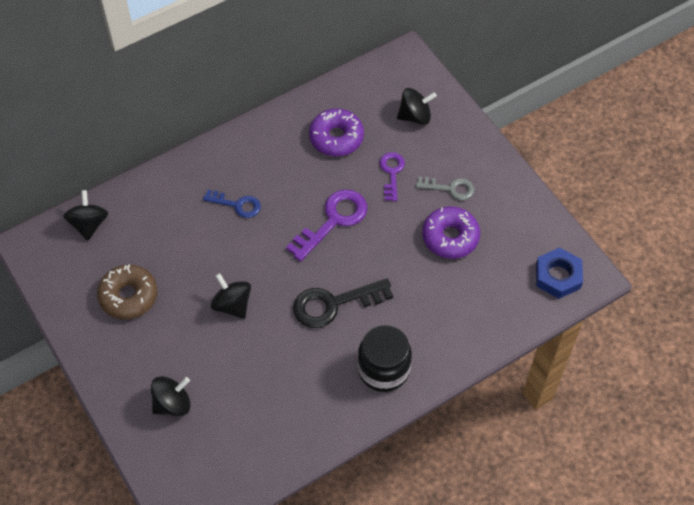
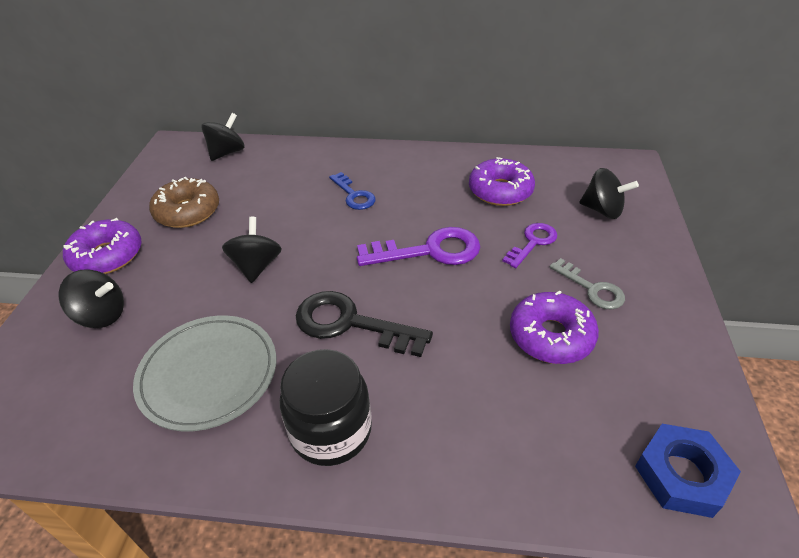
camera: 40 degrees right, 15 degrees down
(117, 366) = (107, 256): none -> purple donut
(285, 388) = (208, 374): none -> grey plate

